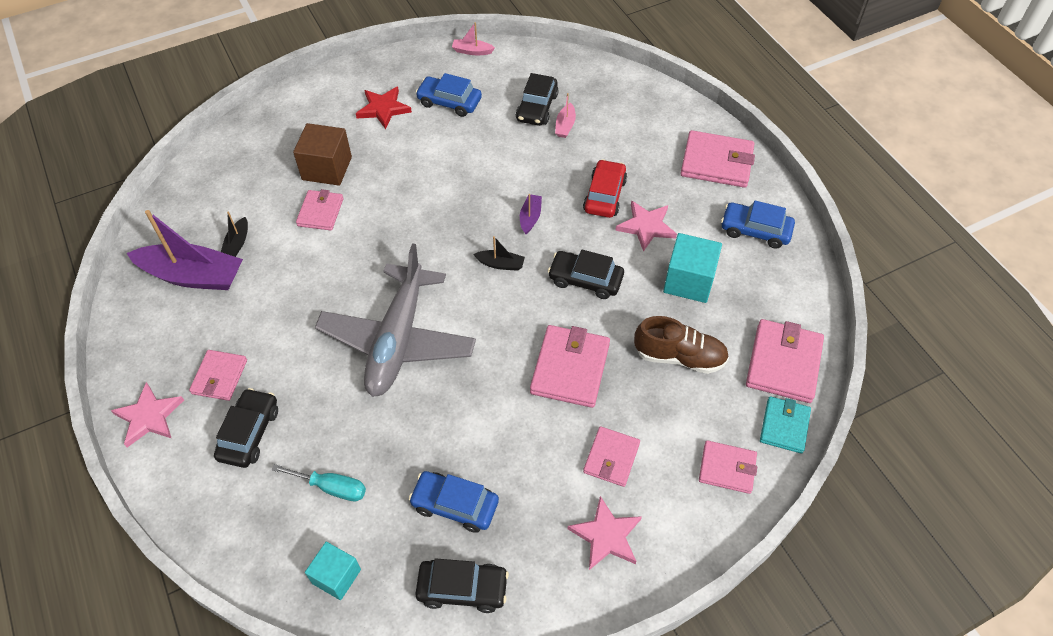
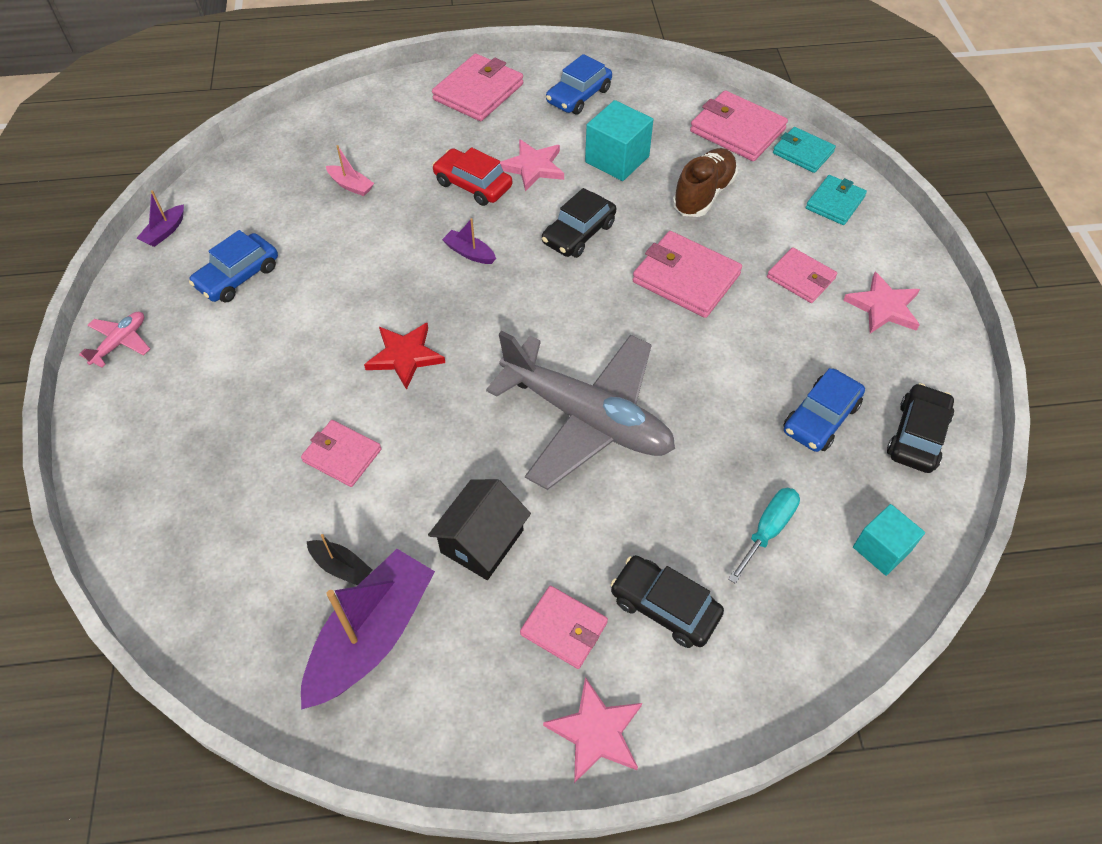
camera: 70 degrees left, 0 degrees up
(275, 310) = (482, 541): none -> black house
(327, 168) = (267, 432): brown cube -> none
(371, 72) = (120, 343): none -> pink plane
(383, 109) = (200, 345): red star -> red star (405, 356)
(472, 51) = (165, 232): pink boat -> purple boat
(500, 264) = (522, 296): black boat -> none
(537, 107) = (305, 200): black car -> none
(727, 468) = (835, 203): pink wallet -> turquoise wallet

